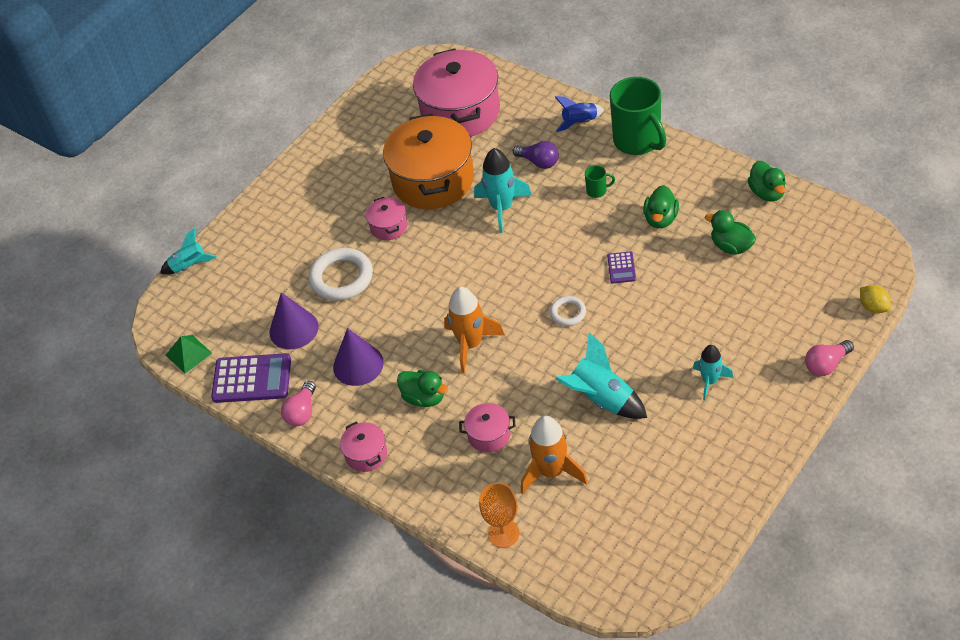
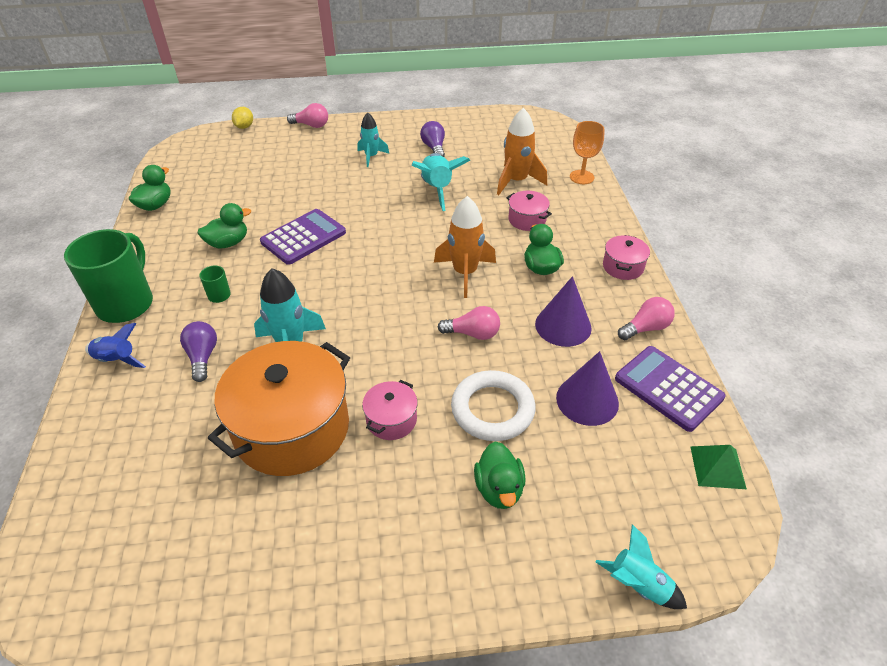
camera: 140 degrees left, 5 degrees down
(408, 308) = (473, 333): none -> pink light bulb
(460, 112) = (152, 482): pink pot -> none
(568, 313) = (378, 241): white ring -> none
(621, 268) = (303, 237): purple calculator -> purple calculator, size x1.99
(678, 444) = (434, 148): none -> purple light bulb
(731, 246) = (232, 197): green duck -> green duck (499, 489)

